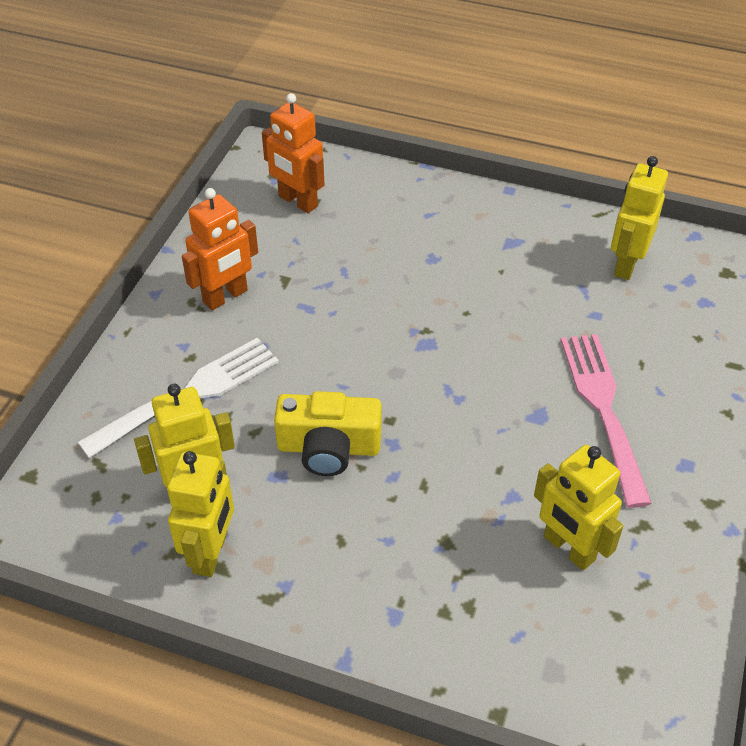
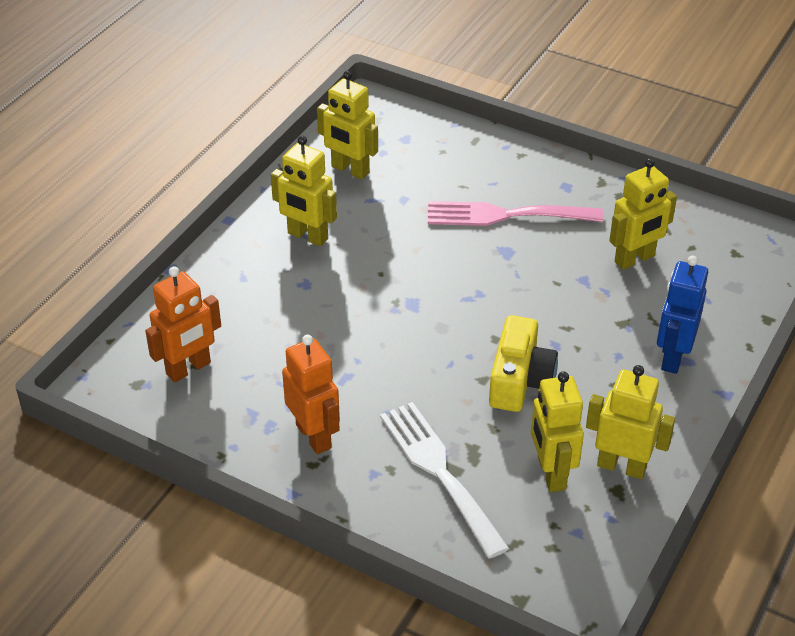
camera: 80 degrees left, 5 degrees down
(397, 598) = (672, 357): none -> blue robot
(504, 248) = (307, 236): none -> yellow robot

